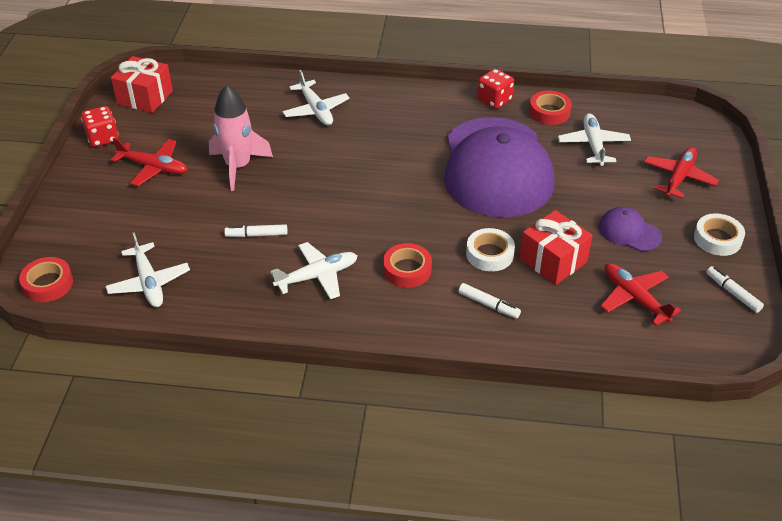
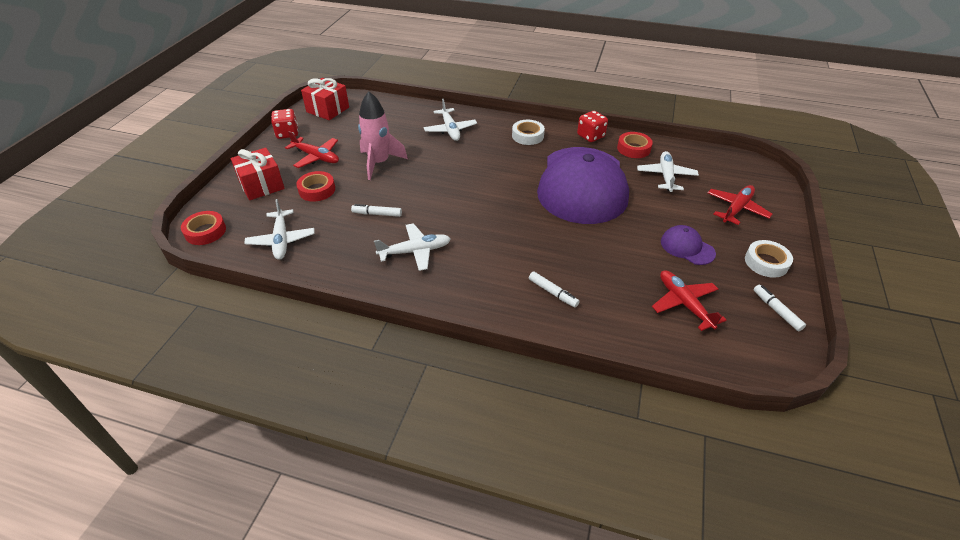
camera: 10 degrees right, 0 degrees up
(407, 270) = (490, 255): red tape -> red tape (317, 190)
(489, 254) = (562, 251): white tape -> white tape (527, 136)
(553, 260) = (616, 263): red gift -> red gift (261, 185)

